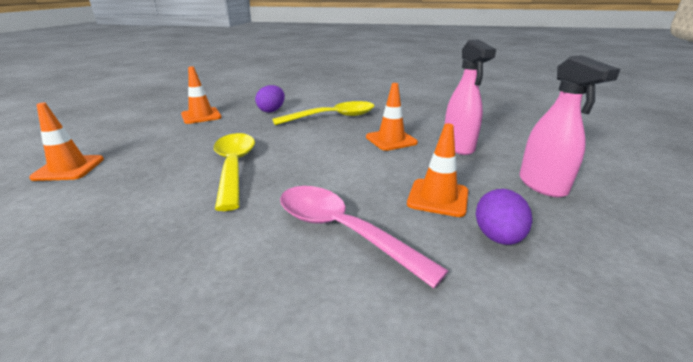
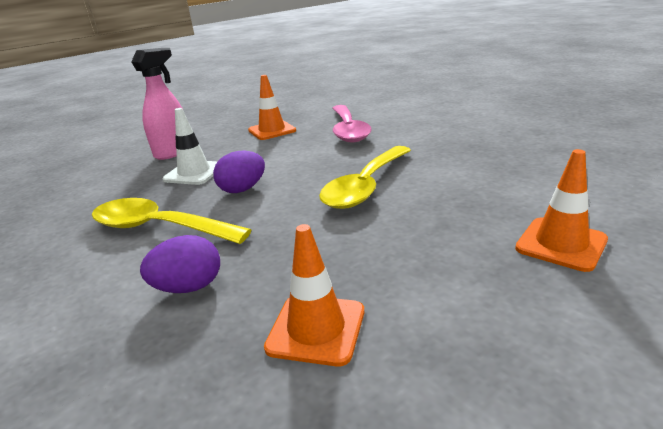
camera: 135 degrees left, 0 degrees up
(391, 140) = (194, 173): orange traffic cone -> white traffic cone
(498, 237) = (287, 114): purple egg -> purple egg (243, 189)
(542, 185) = (210, 122): pink spray bottle -> none

